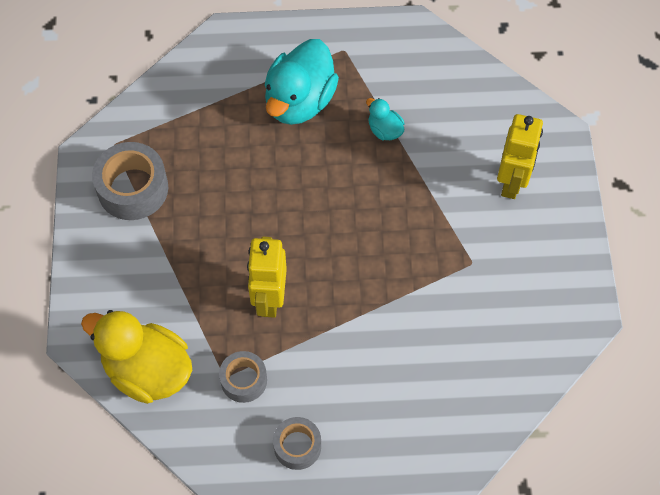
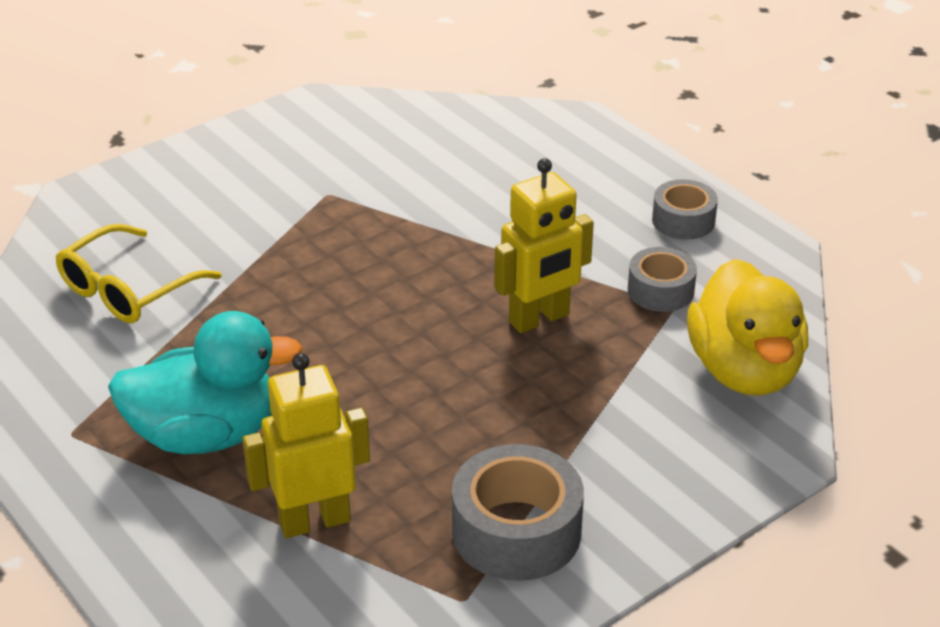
camera: 125 degrees left, 25 degrees down
(384, 130) = (190, 333): turquoise duck -> none
(446, 119) = (127, 290): none -> yellow glasses
(512, 182) = (184, 206): yellow robot -> yellow robot (314, 521)

